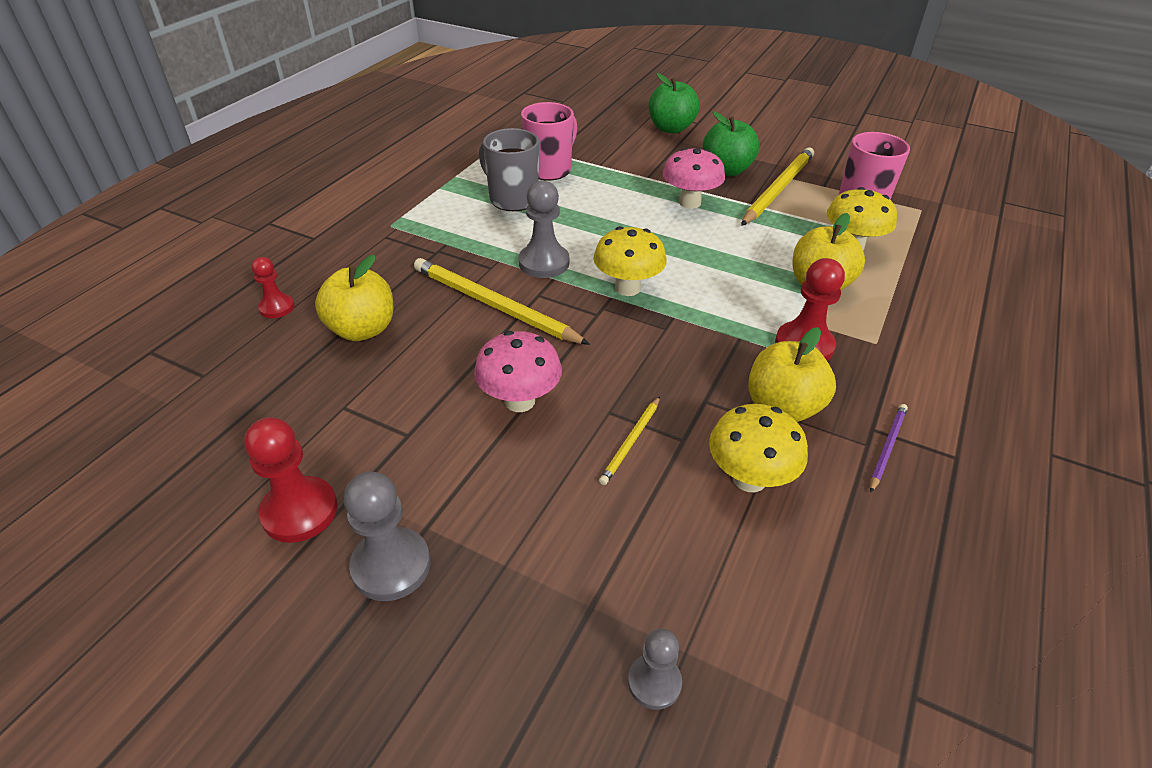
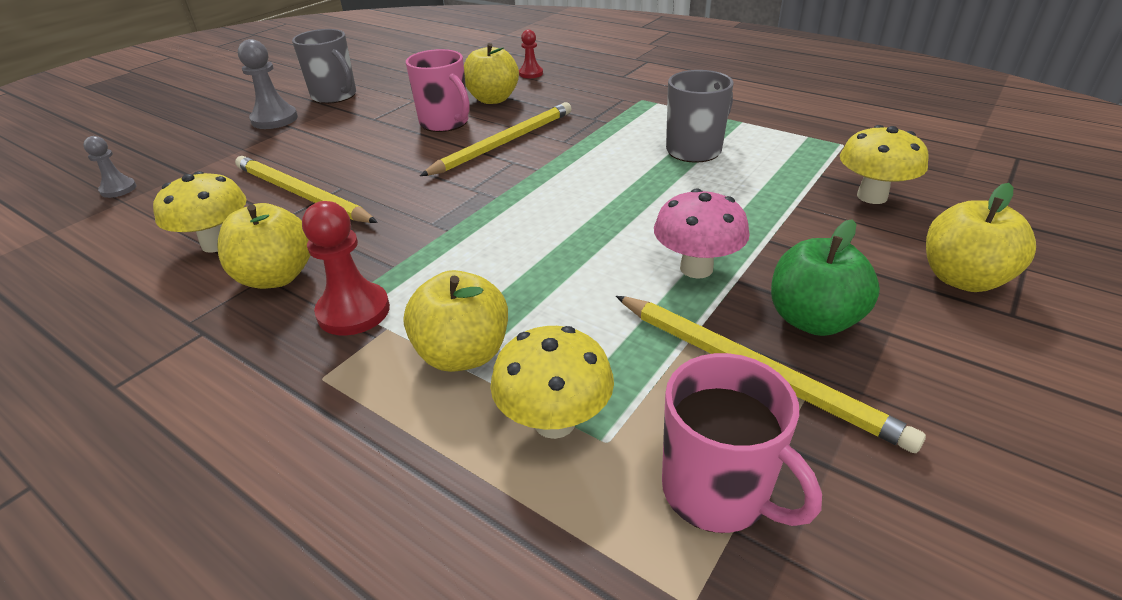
camera: 100 degrees right, 5 degrees down
(300, 511) = (335, 96): red pawn -> grey mug
(520, 401) = (378, 153): pink mushroom -> none
(544, 263) = (565, 165): grey pawn -> none
(549, 169) = (772, 171): pink mug -> pink mug (445, 123)
(627, 288) = (507, 207): yellow mushroom -> yellow mushroom (872, 196)
(631, 442) = (301, 194): yellow pencil -> yellow pencil, size x2.03
(671, 128) = (962, 279): green apple -> yellow apple
(887, 447) = (172, 335): purple pencil -> none

